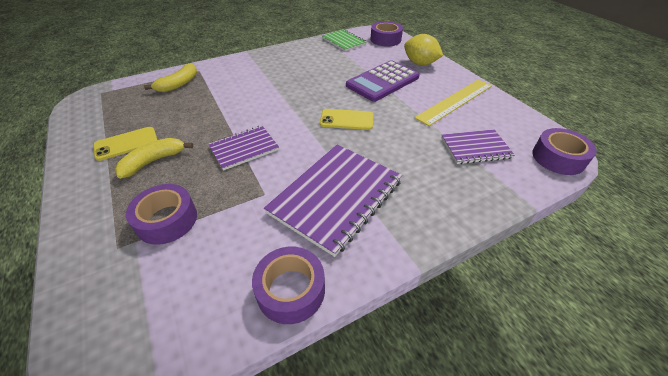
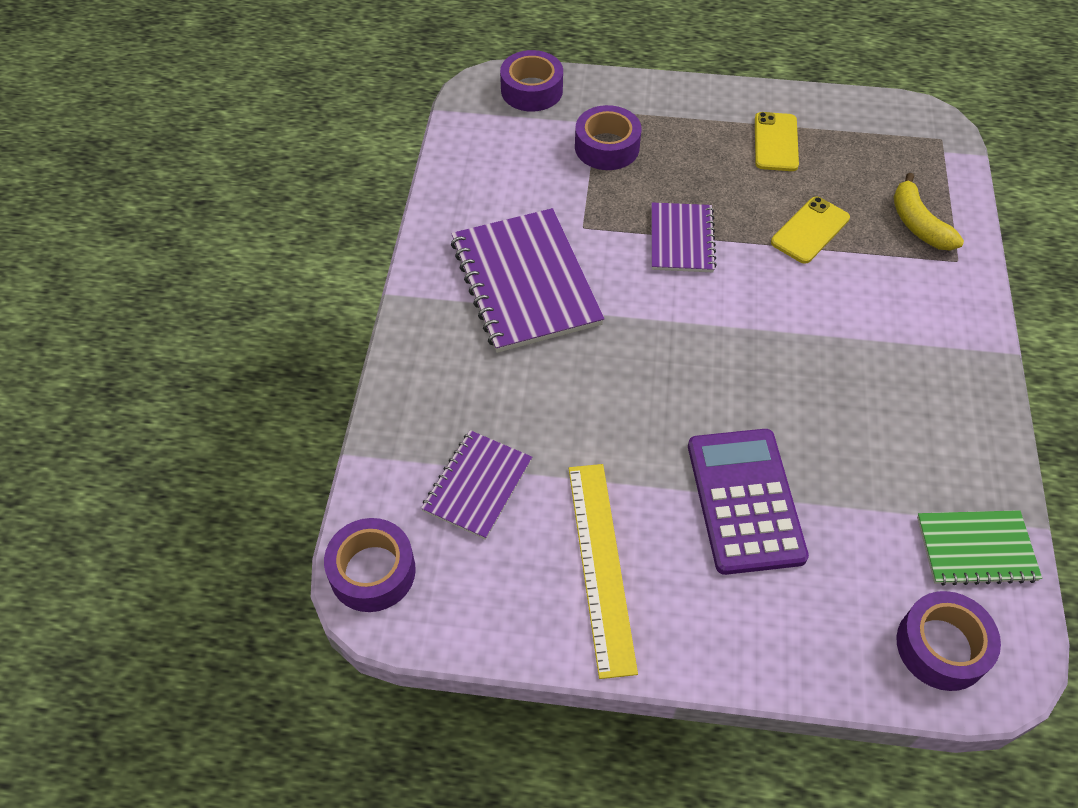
camera: 125 degrees right, 10 degrees up
(153, 161) = (718, 157): yellow banana -> none
(291, 290) = (450, 199): purple tape -> purple tape (531, 90)
(346, 120) = (664, 376): yellow phone -> yellow phone (810, 230)
(420, 63) = (774, 623): yellow lemon -> none

